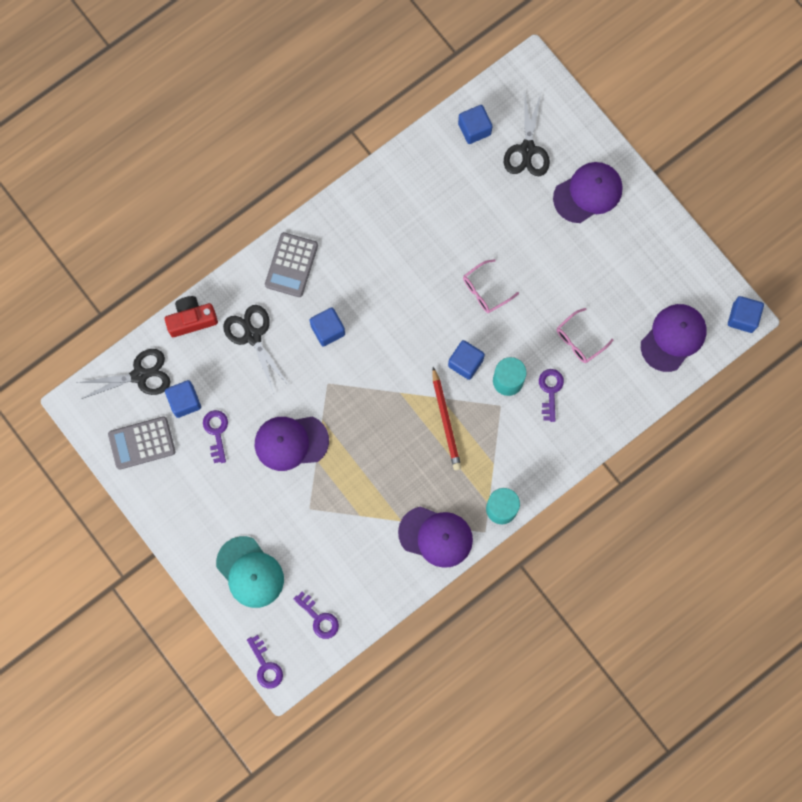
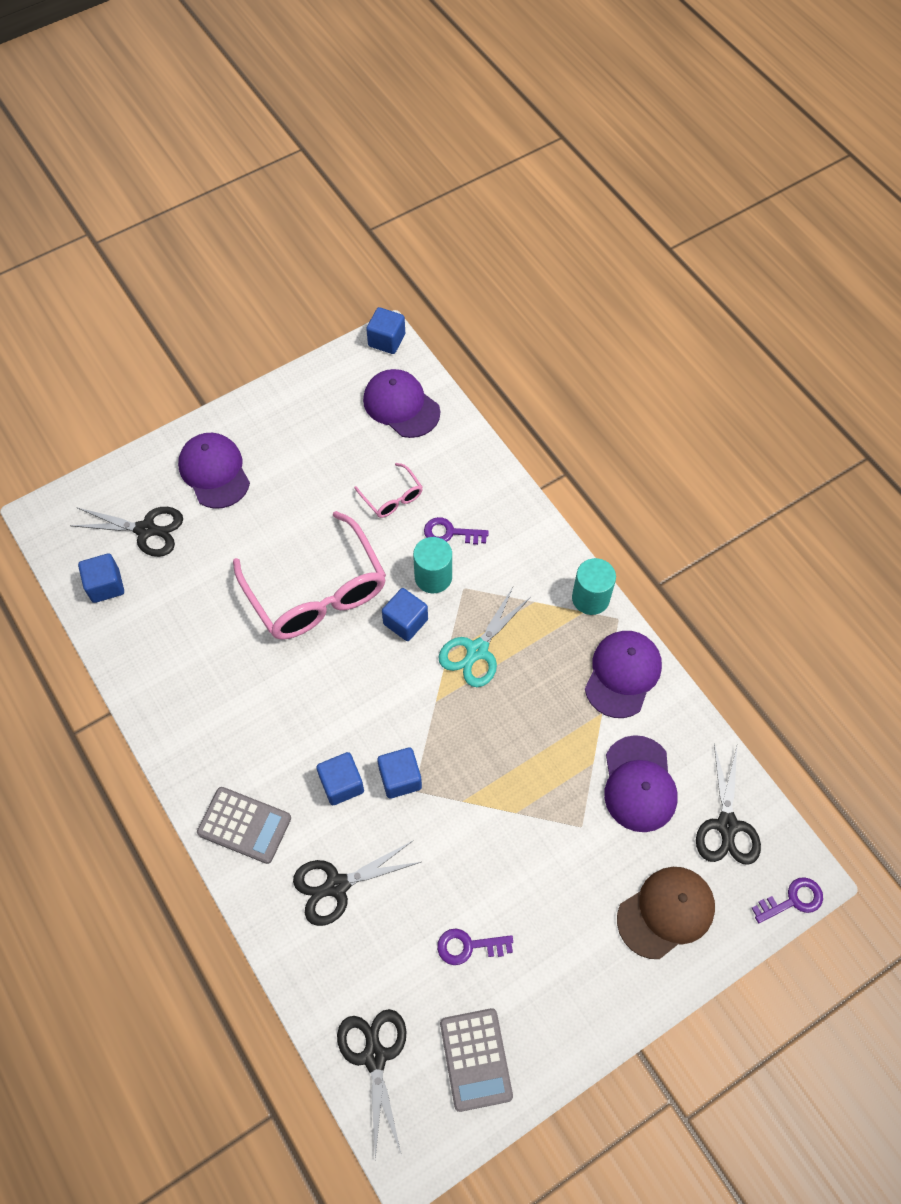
camera: 85 degrees left, 15 degrees down
(184, 401) = (420, 990): blue cube -> blue cube (400, 778)
(191, 319) = (301, 972): red camera -> none
(250, 572) = (666, 912): turquoise cap -> brown cap
(291, 442) = (490, 844): purple cap -> purple cap (639, 784)
(318, 618) = (727, 825): purple key -> black scissors
(446, 421) = (477, 650): red pencil -> turquoise scissors
(485, 290) = (316, 591): pink glasses -> pink glasses, size x2.21

